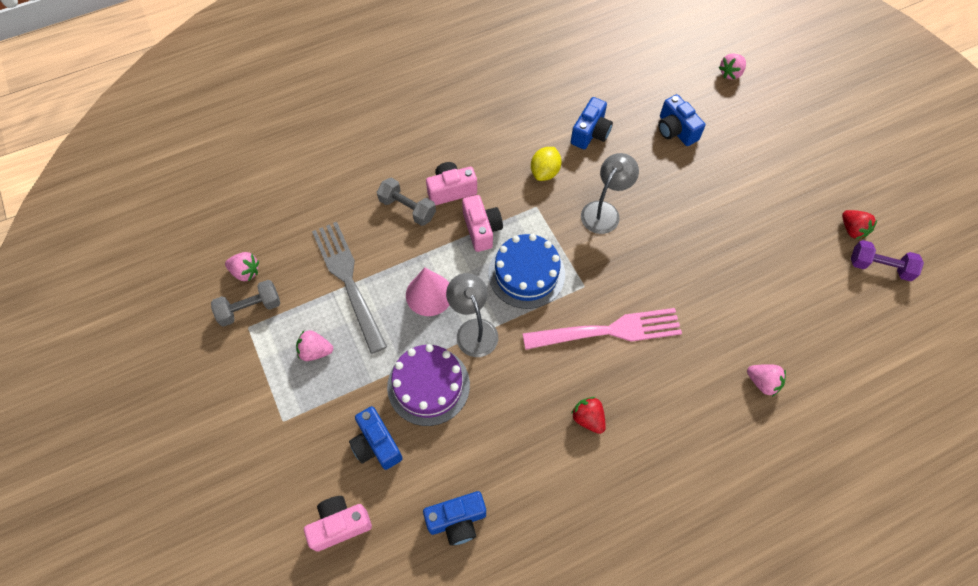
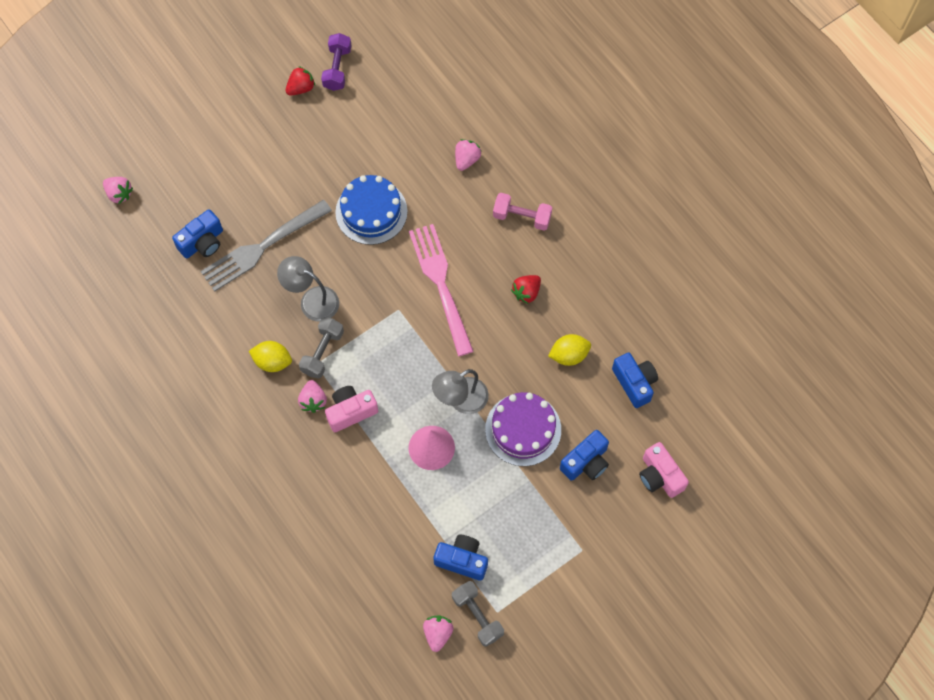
camera: 100 degrees left, 5 degrees up
(315, 351) = (509, 539): pink strawberry -> pink strawberry (313, 400)
(348, 281) = (430, 527): grey fork -> grey fork (262, 247)
(407, 208) = (337, 489): grey dumbbell -> grey dumbbell (322, 352)
(451, 190) = (308, 450): pink camera -> none
(505, 451) = (569, 355): none -> yellow lemon
(526, 273) = (394, 362): blue cake -> blue cake (371, 212)
(590, 133) = (216, 323): blue camera -> blue camera (462, 560)
(684, 431) = (522, 217): none -> pink dumbbell

